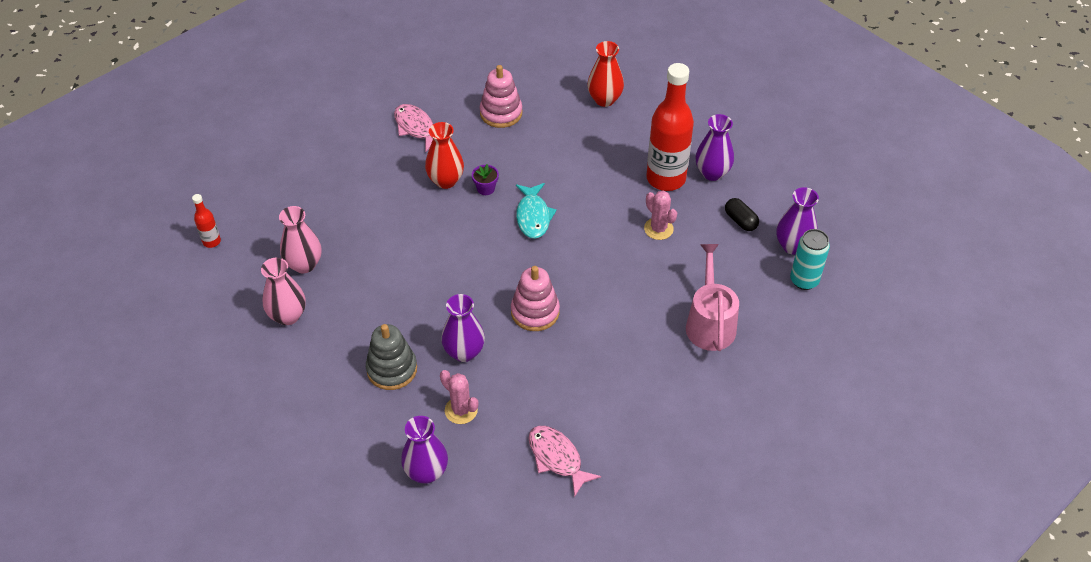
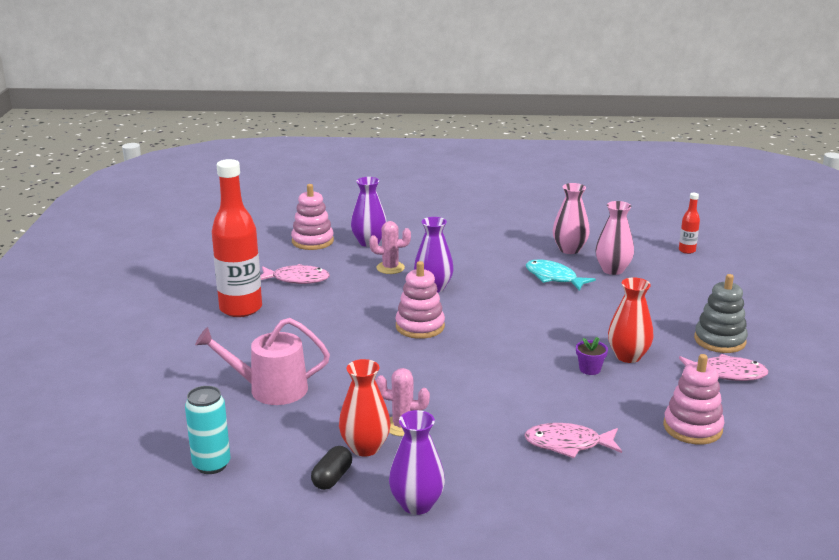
camera: 135 degrees right, 25 degrees down
(392, 369) = (463, 261): grey stacking toy -> grey stacking toy (719, 340)
(473, 521) = (312, 241): none -> pink stacking toy
(533, 216) = (520, 374): turquoise fish -> turquoise fish (554, 277)
(583, 151) = (568, 444): none -> pink fish
(604, 99) = (633, 505): red vase -> red vase (365, 447)
(666, 178) = (455, 469): red bottle -> red bottle (241, 308)
(710, 323) = (271, 389): pink watering can -> pink watering can turned 135 degrees clockwise
(740, 221) = (332, 478): black capsule -> black capsule turned 75 degrees counterclockwise
(793, 246) = (252, 487): purple vase -> none

